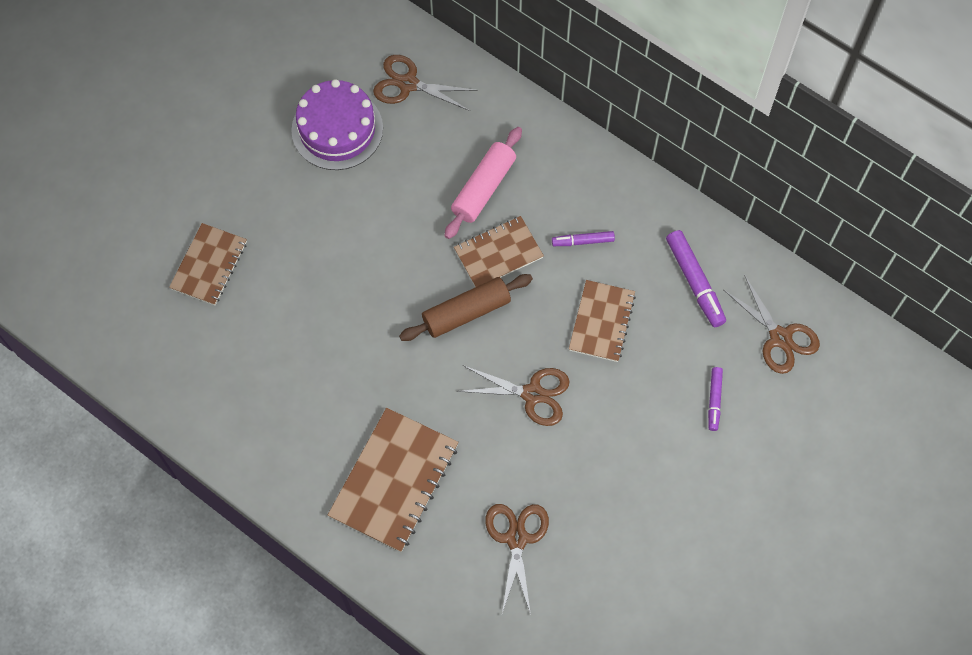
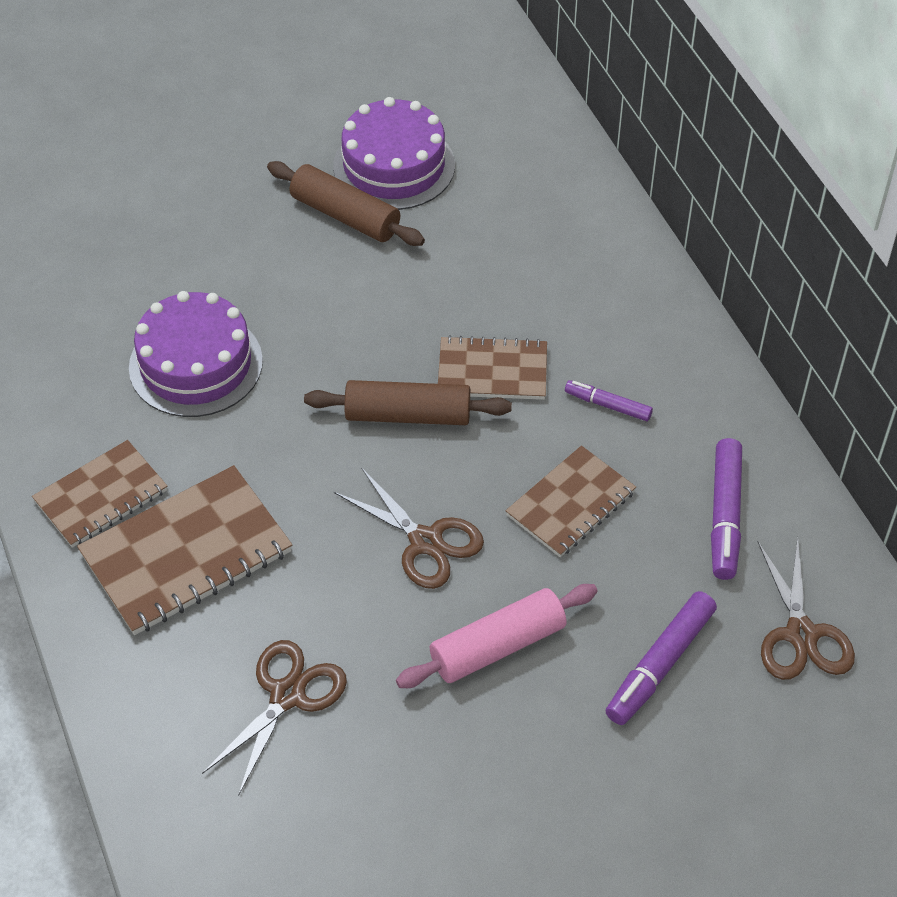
camera: 30 degrees right, 15 degrees down
(209, 265) = (149, 234): brown notebook -> brown notebook (101, 496)
(308, 347) = (196, 364): none -> purple cake
(330, 185) = (345, 216): none -> brown rolling pin
(408, 84) = (509, 156): brown scissors -> none
(483, 188) = (523, 296): pink rolling pin -> pink rolling pin (497, 646)
(714, 400) = (660, 665): purple marker -> purple marker, size x1.68

